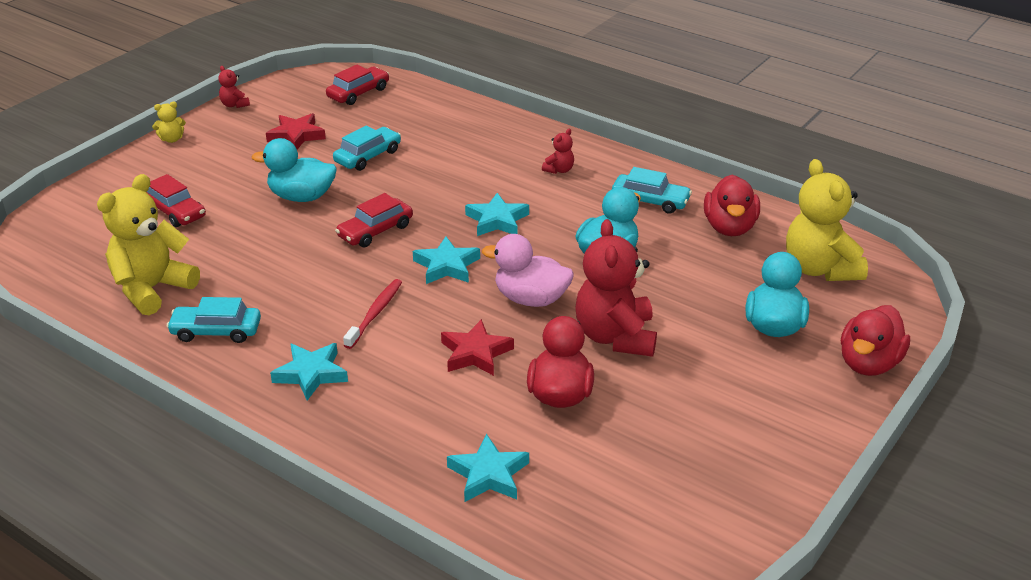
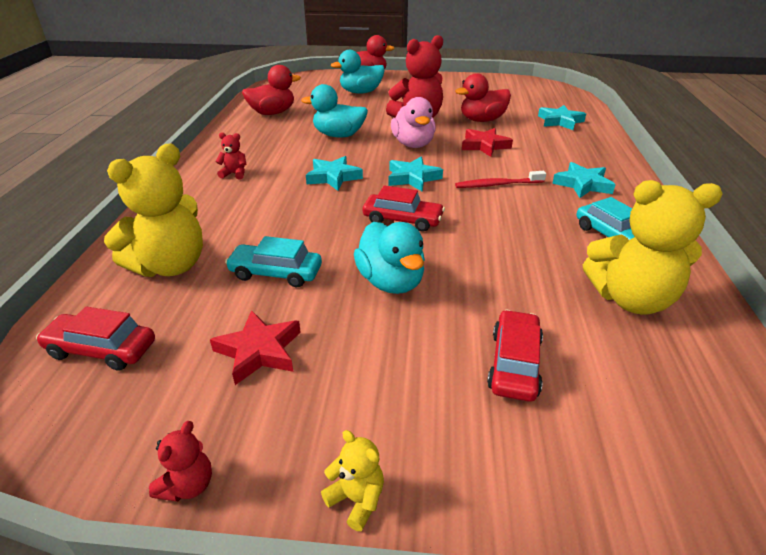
camera: 120 degrees left, 0 degrees up
(650, 201) = (258, 137): turquoise car -> none
(820, 269) = (296, 91): yellow teddy bear -> yellow teddy bear (170, 266)

